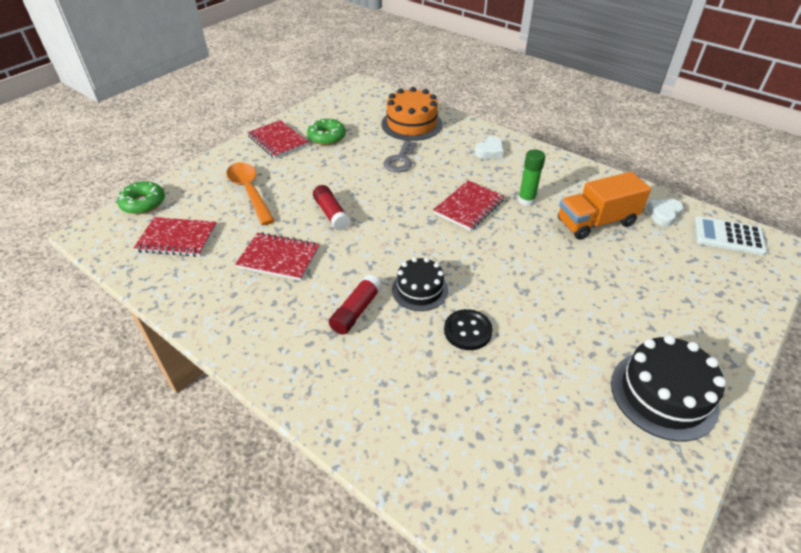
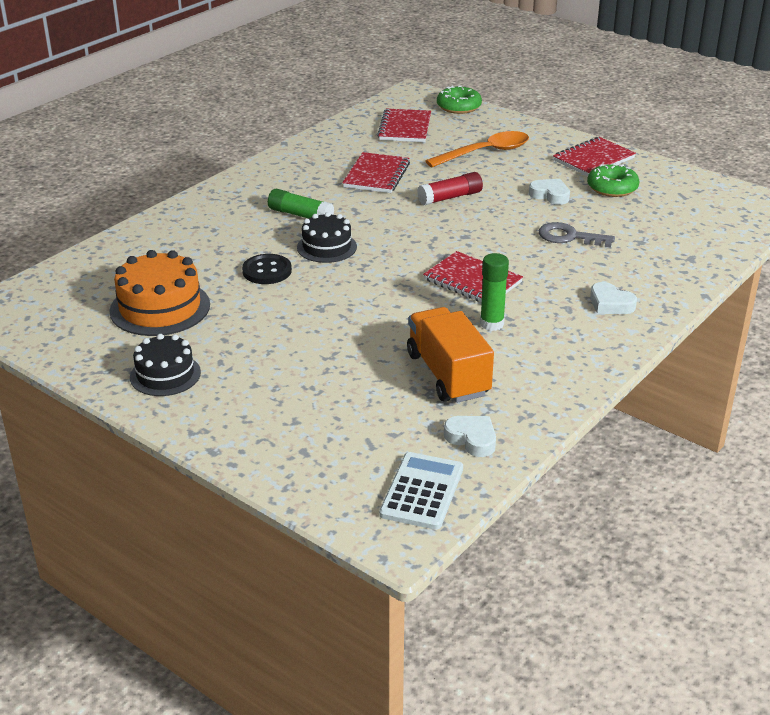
camera: 90 degrees right, 10 degrees down
(334, 164) = (550, 195): none -> white heart
(356, 311) = (300, 215): red glue stick -> green glue stick
(411, 124) = (667, 245): orange cake -> orange cake (160, 308)
(663, 394) = (165, 375): black cake -> black cake, size x0.65

